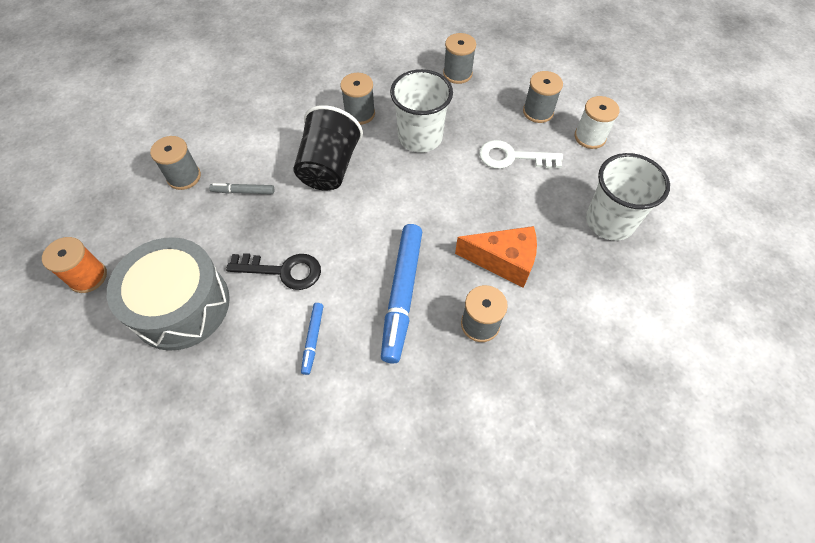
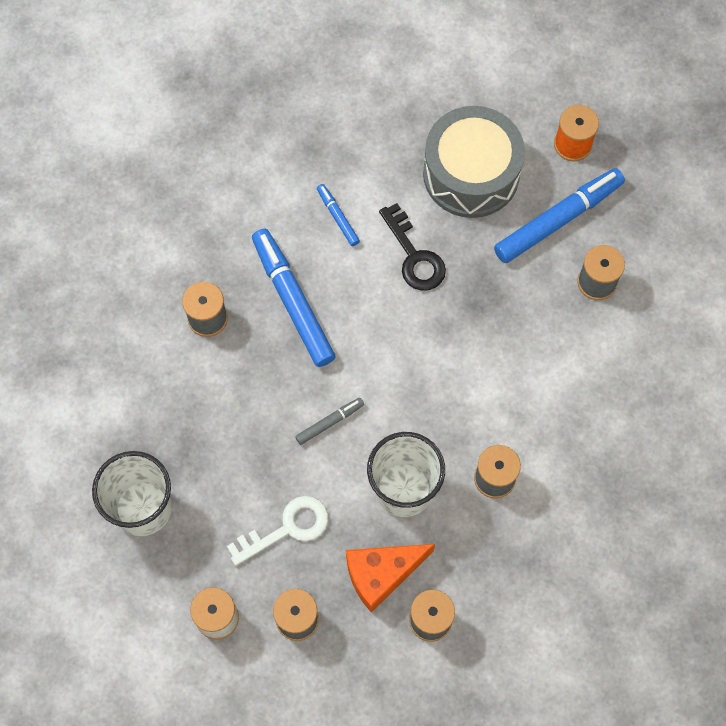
camera: 145 degrees right, 10 degrees up
(161, 230) = (557, 220): none -> blue marker
(243, 192) = (524, 305): grey marker -> grey marker (329, 422)
(283, 271) = (414, 255): black key -> black key turned 90 degrees counterclockwise
(329, 167) = (466, 387): black cup -> none
(503, 261) = (223, 393): orange cheese -> orange cheese (381, 574)

